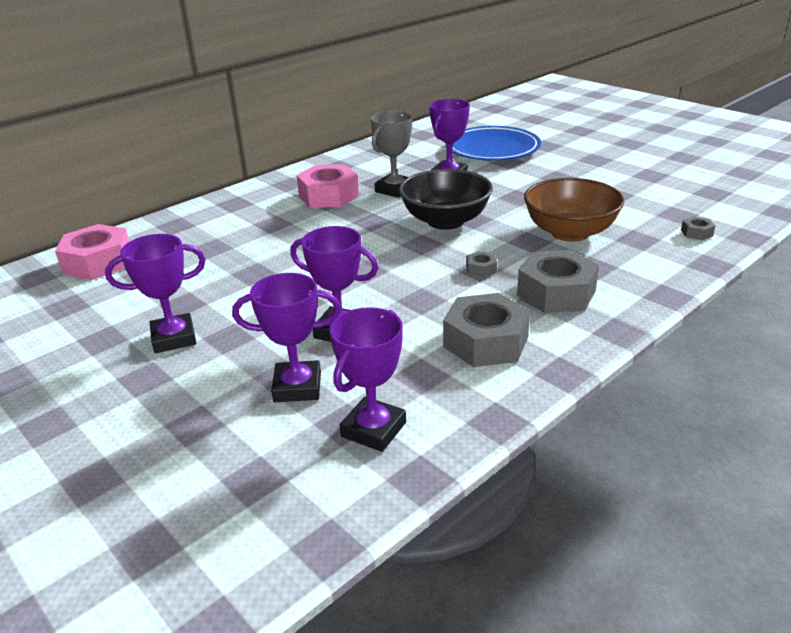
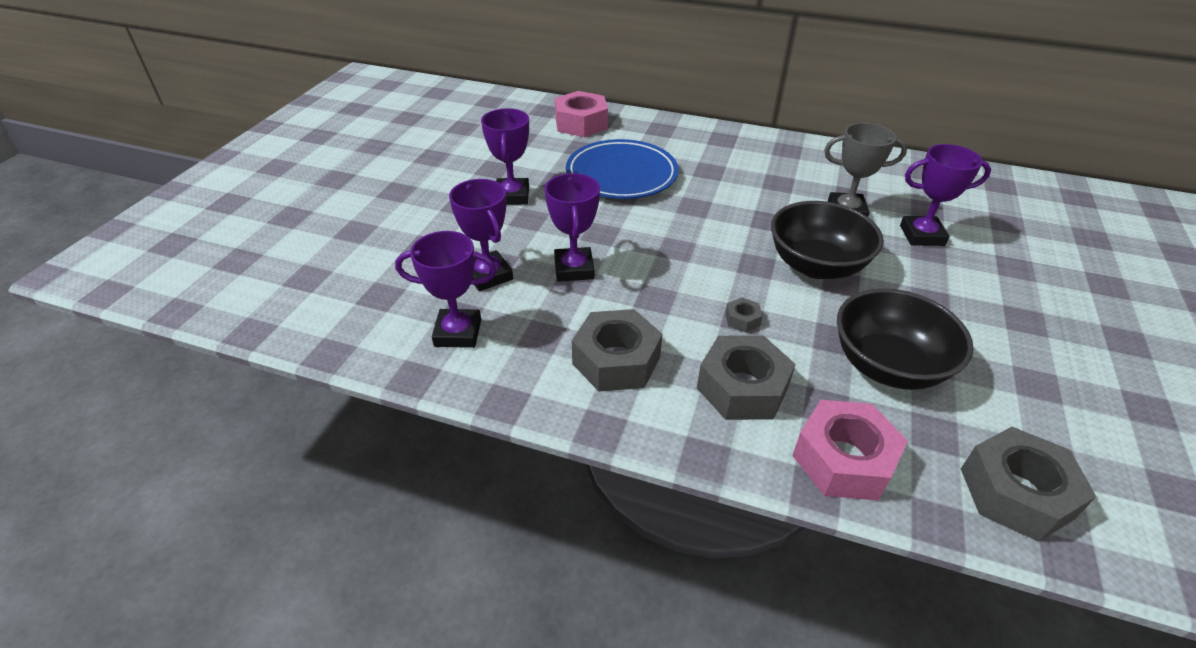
camera: 60 degrees right, 10 degrees up
(174, 338) = (512, 196): purple trophy -> purple trophy turned 45 degrees clockwise
(328, 196) = (789, 179): pink nut -> pink nut (843, 460)
(492, 149) = (1032, 245): blue plate -> blue plate (621, 175)
(569, 232) = (887, 366): brown bowl -> black bowl
(696, 233) = (1016, 493): grey nut -> grey nut, size x2.26

